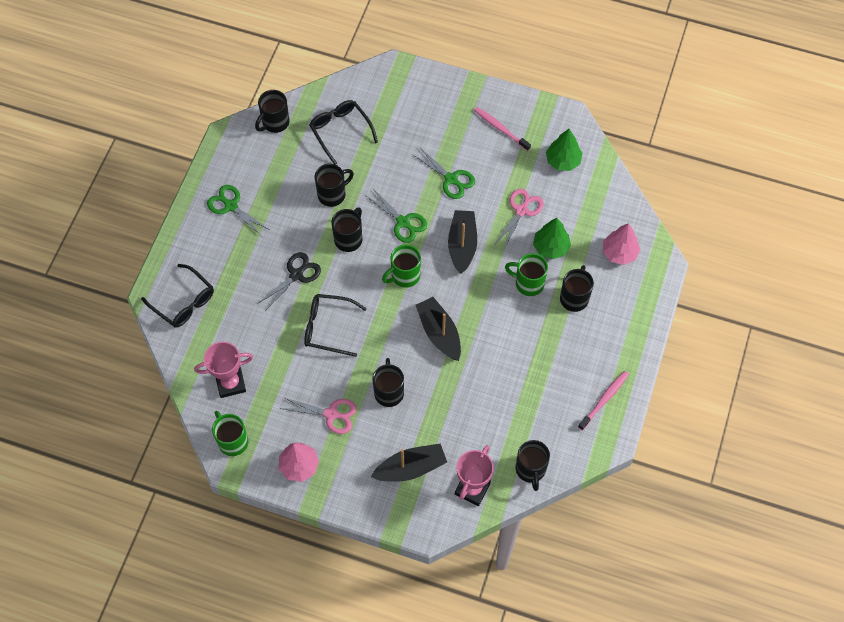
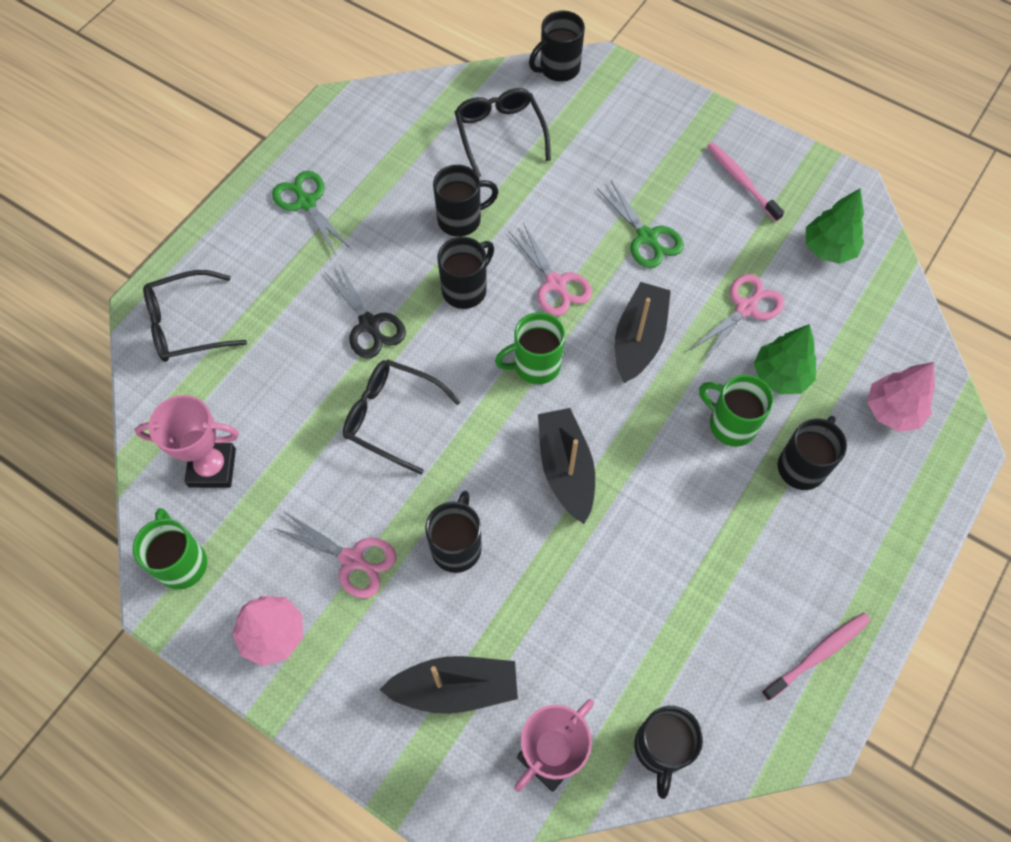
camera: 15 degrees right, 0 degrees up
(183, 302) = (187, 324): black glasses -> black glasses turned 105 degrees clockwise
(275, 123) = (409, 102): black mug -> black mug (558, 69)
(296, 275) = (369, 324): black scissors -> black scissors turned 90 degrees clockwise
(403, 222) = (555, 284): green scissors -> pink scissors

